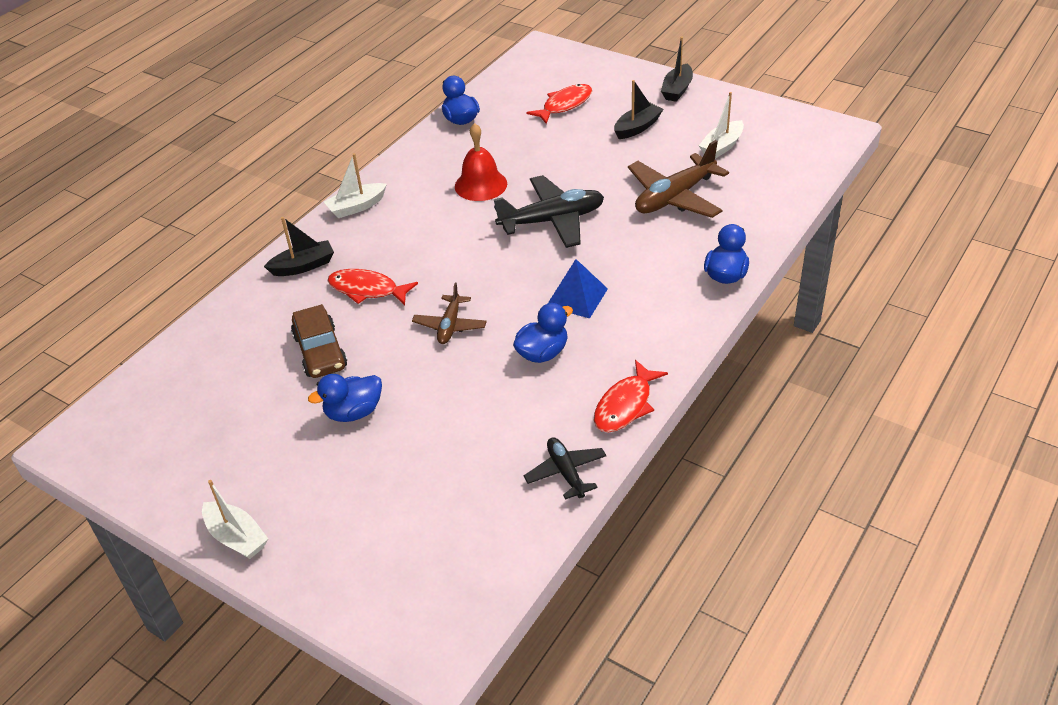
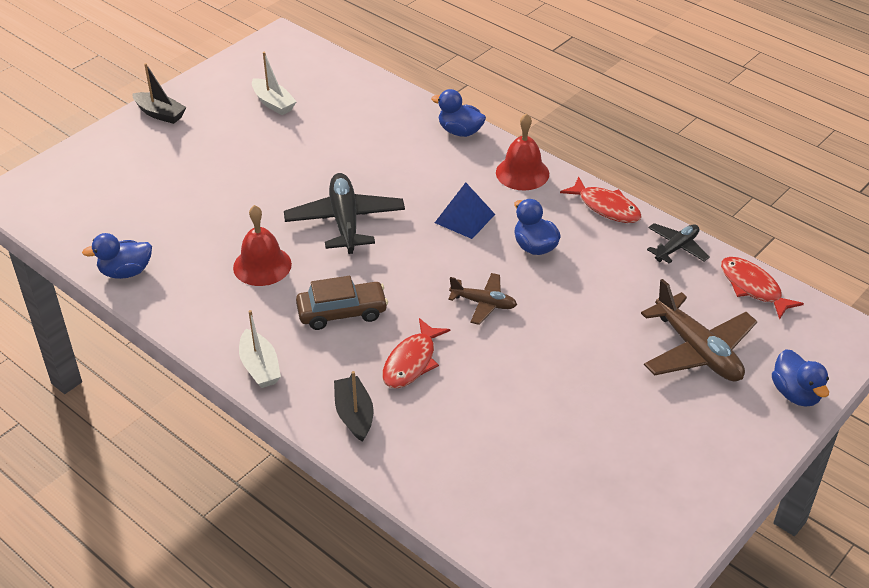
camera: 85 degrees left, 0 degrees up
(236, 537) = (741, 461): white boat -> none
(320, 351) = (500, 400): brown car -> brown car (342, 312)
(354, 412) = (591, 376): blue duck -> blue duck (795, 393)
(564, 105) = (142, 191): red fish -> red fish (753, 287)
(566, 472) = (676, 248): black plane -> black plane turned 150 degrees clockwise
(637, 128) = (214, 148): black boat -> none
(667, 331) = (522, 173): none -> red bell
(675, 197) = (339, 142): brown plane -> brown plane (697, 350)

